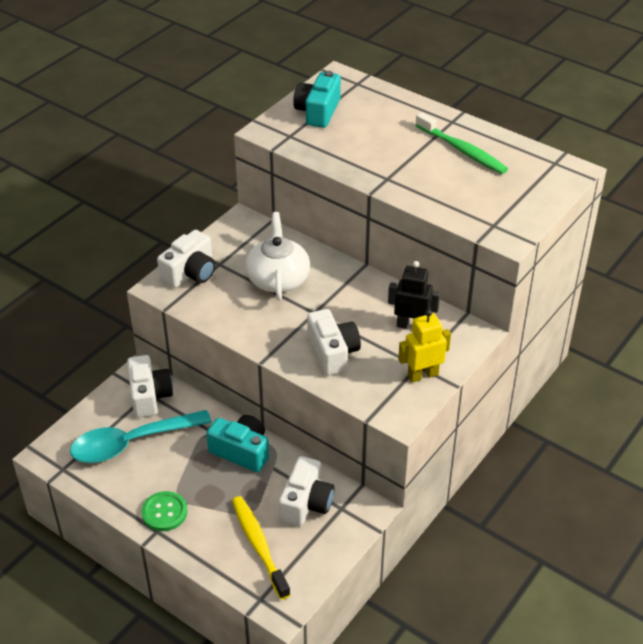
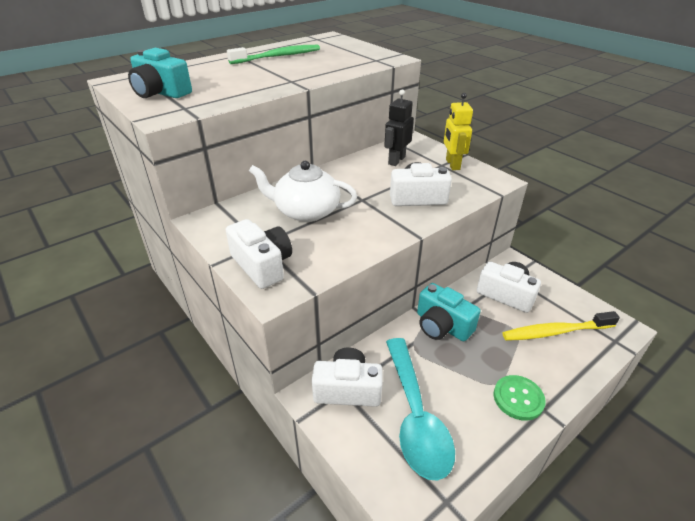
camera: 75 degrees left, 5 degrees down
(241, 451) = (442, 326): turquoise camera -> turquoise camera turned 90 degrees counterclockwise

